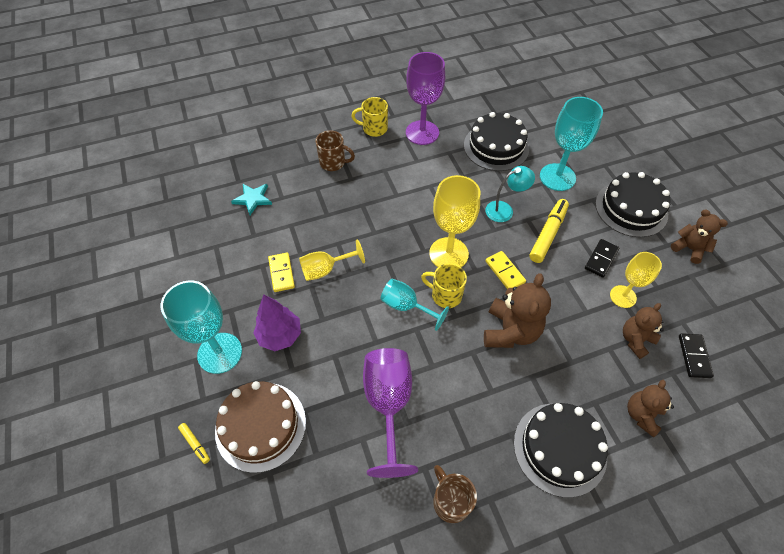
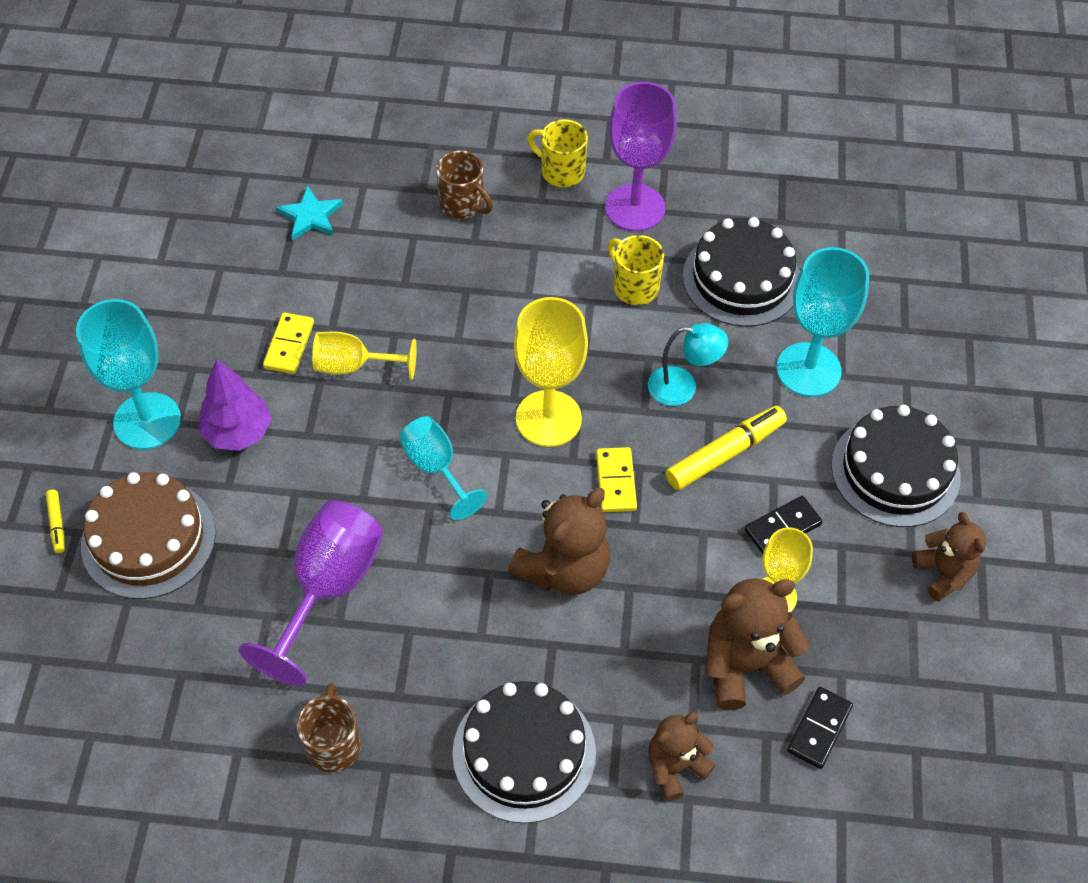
camera: 25 degrees right, 0 degrees up
(445, 295) = (503, 477): yellow mug -> yellow mug (634, 287)
(635, 340) = (745, 665): brown teddy bear -> brown teddy bear, size x1.57

